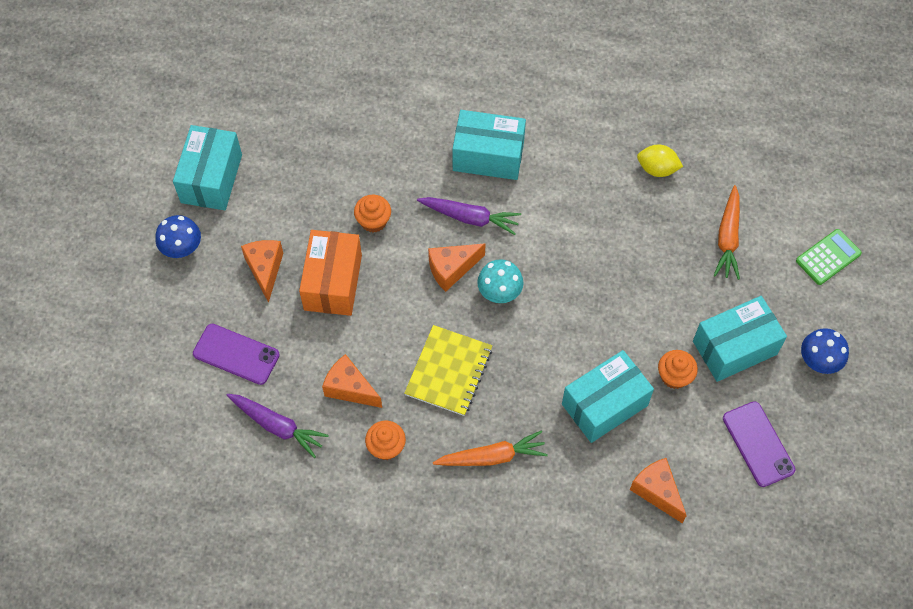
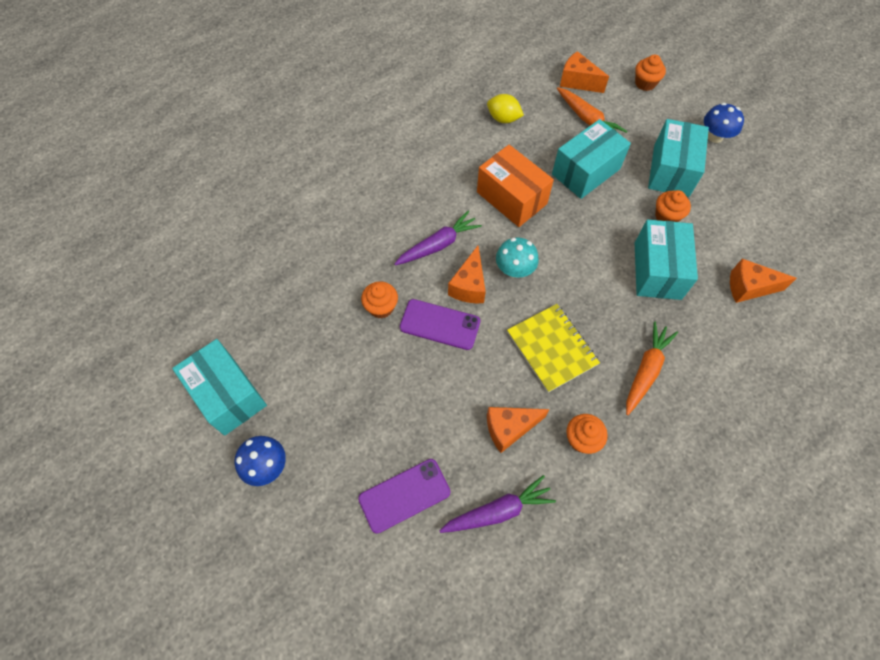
camera: 50 degrees left, 0 degrees up
(265, 270) = (349, 415): orange cheese -> orange cheese (577, 82)
(333, 282) = (406, 373): orange box -> orange box (511, 198)
(488, 156) = (400, 200): turquoise box -> turquoise box (586, 172)
(657, 169) = (503, 119): yellow lemon -> yellow lemon turned 60 degrees clockwise
(758, 444) = (752, 207): purple phone -> purple phone (440, 324)
(828, 257) = (645, 83): green calculator -> orange cupcake

